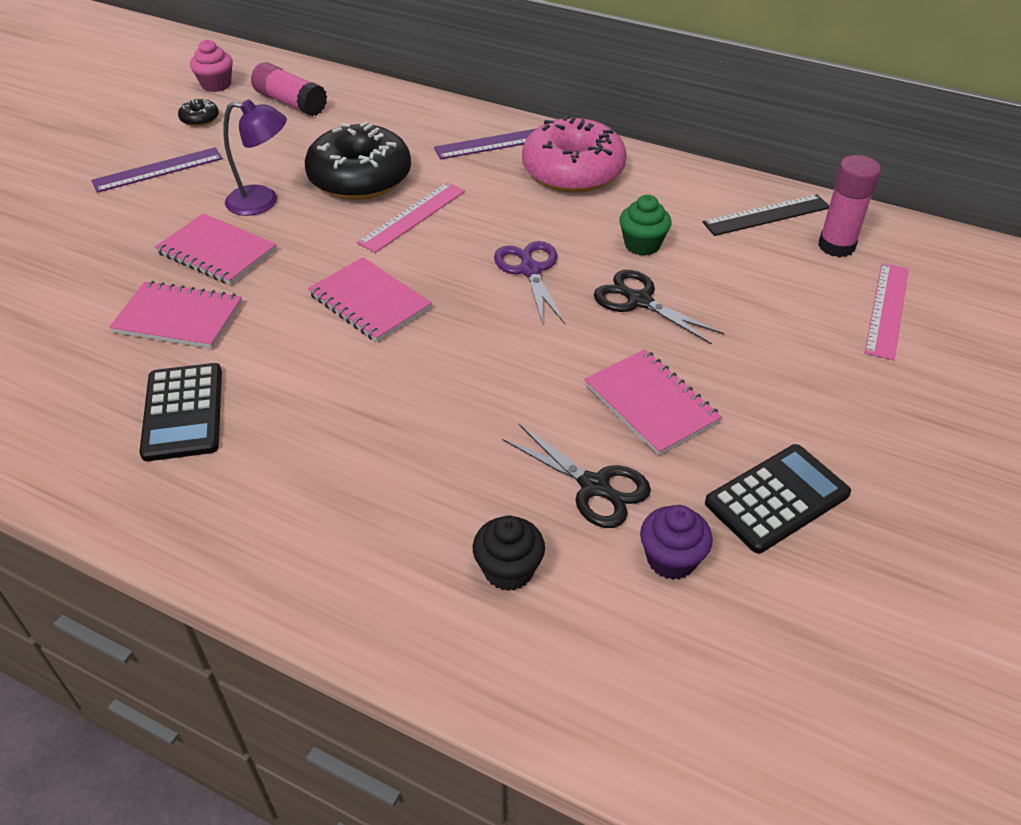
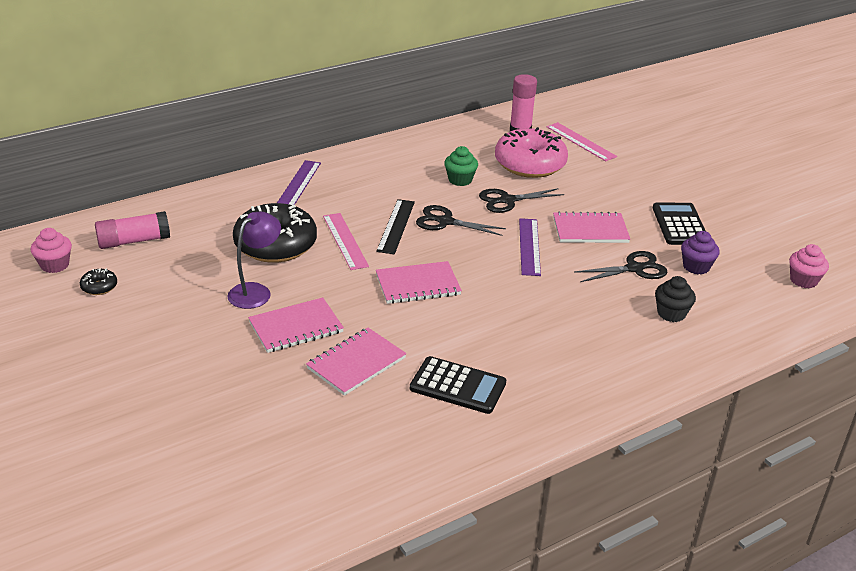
camera: 60 degrees left, 10 degrees down
(158, 170) = (151, 325): purple ruler -> purple ruler (529, 246)
(530, 270) = (445, 221): purple scissors -> black scissors
(573, 171) = (363, 171): pink donut -> pink donut (530, 164)
(766, 215) = (474, 136): black ruler -> black ruler (396, 226)
(778, 732) = (803, 280): none -> pink cupcake

